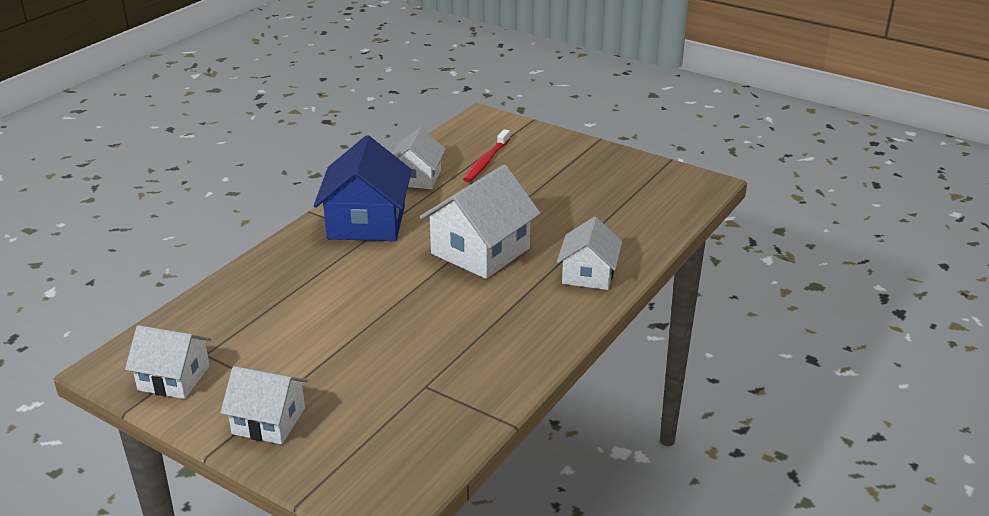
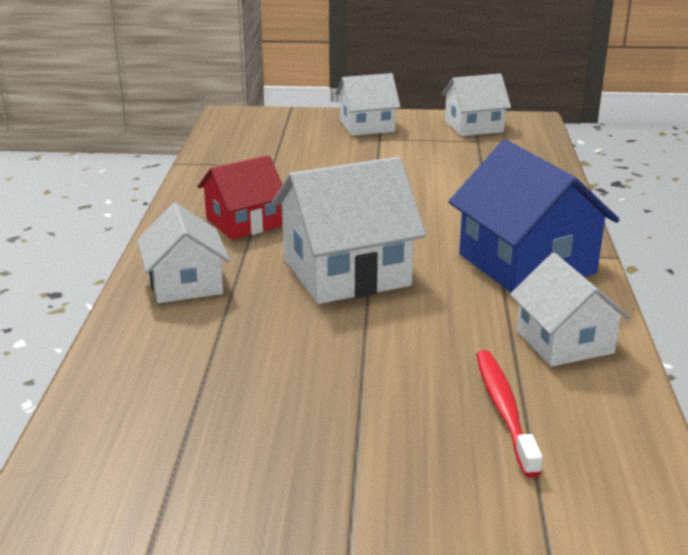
camera: 150 degrees right, 5 degrees down
(480, 251) = (346, 272): white house -> white house turned 60 degrees clockwise
(510, 317) = (243, 222): none -> red house

